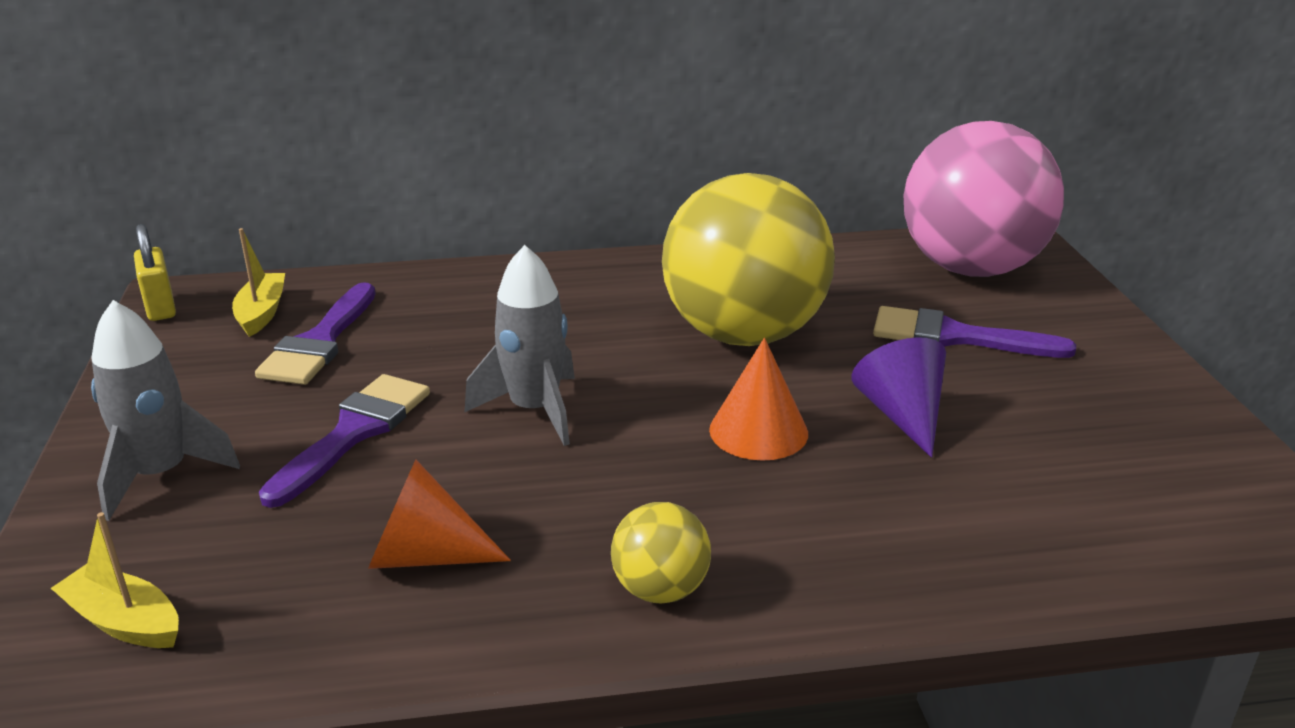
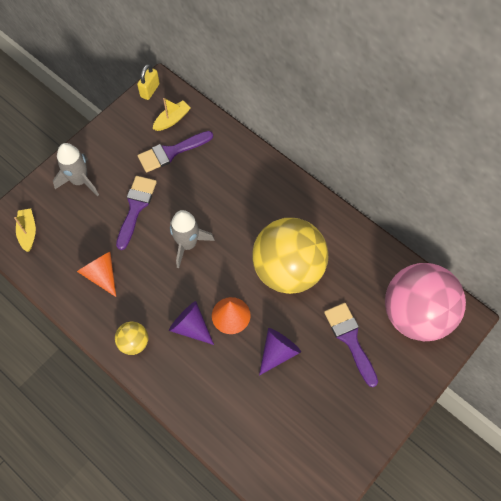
camera: 50 degrees right, 35 degrees up
(354, 433) = (136, 207): purple brush -> purple brush turned 60 degrees counterclockwise
(722, 490) = (191, 326): none -> purple cone

